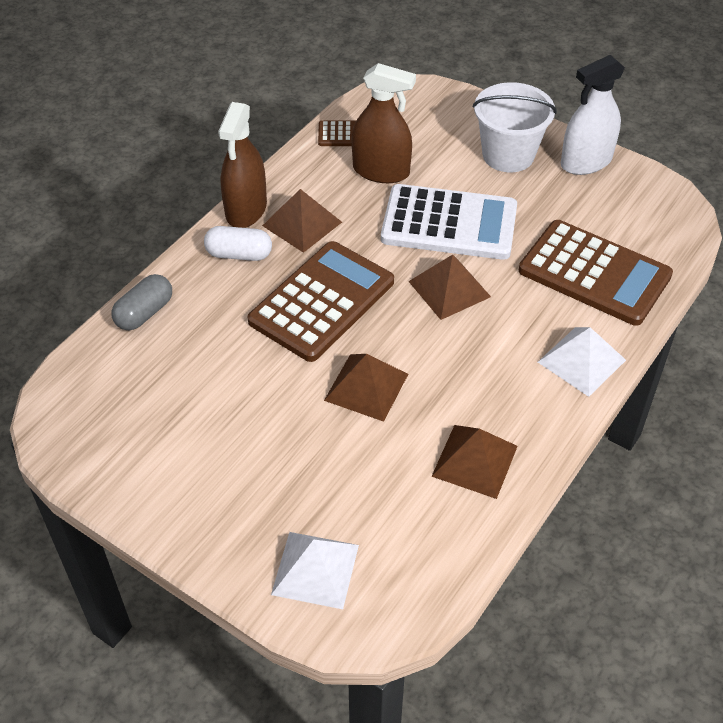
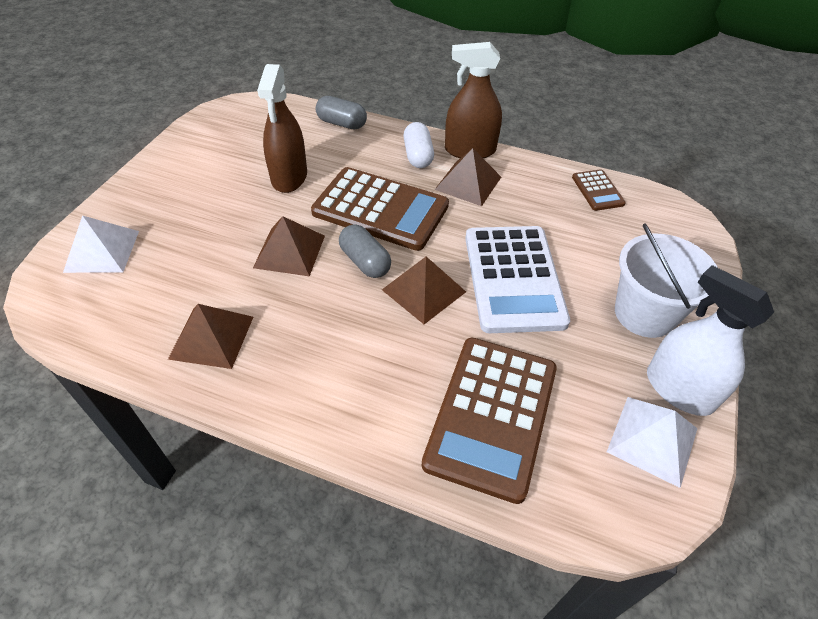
camera: 75 degrees right, 0 degrees up
(381, 171) = (561, 220): brown spray bottle -> brown spray bottle (289, 177)
(399, 326) = (365, 262): none -> grey capsule
(581, 361) = (353, 414): white pyramid -> white pyramid (652, 440)

